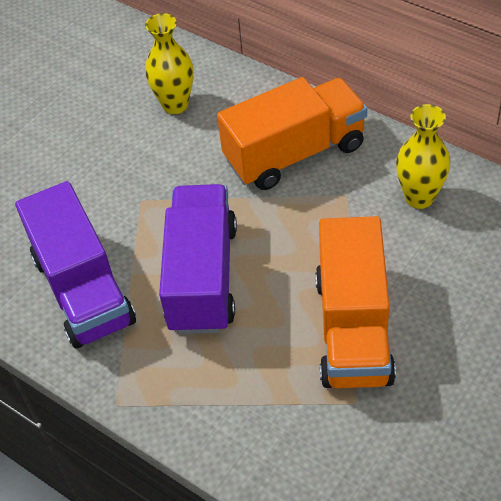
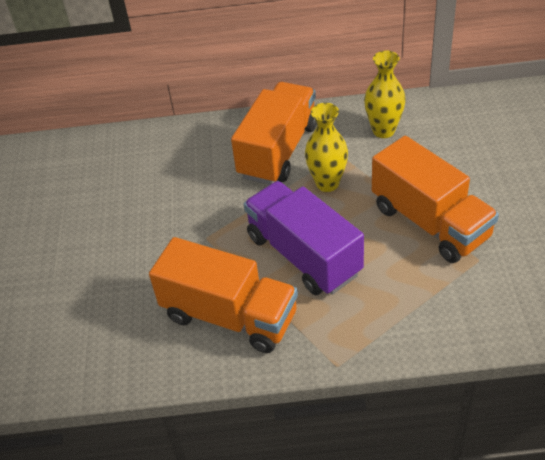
camera: 40 degrees left, 5 degrees down
(83, 290) = (229, 316): purple truck -> orange truck
(175, 105) = (161, 168): yellow vase -> yellow vase (327, 183)

